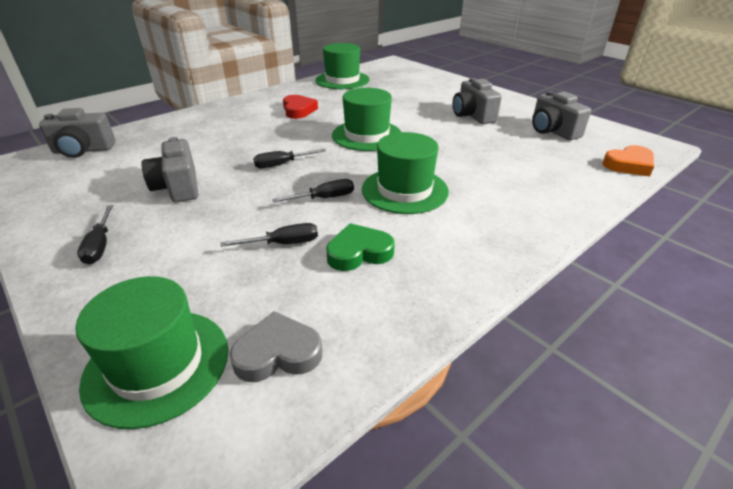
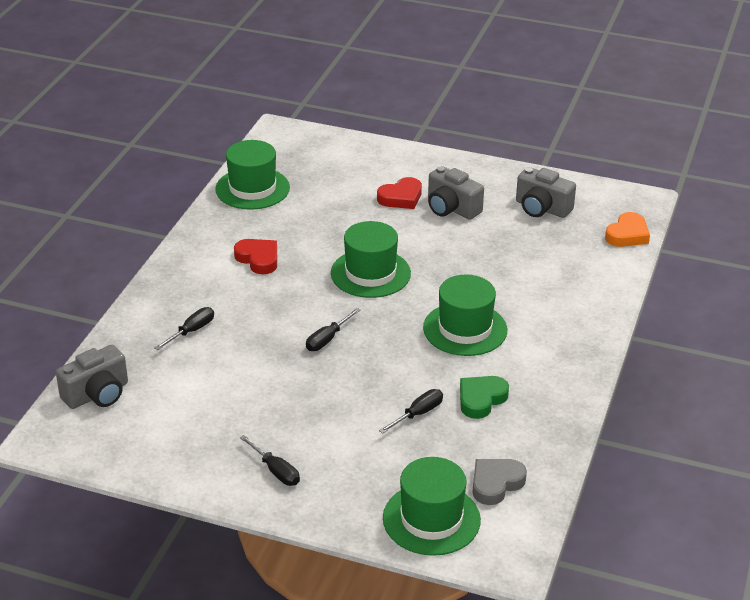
camera: 30 degrees left, 0 degrees up
(178, 187) = (262, 398): grey camera -> none
(324, 198) = (406, 361): black screwdriver -> black screwdriver (191, 331)
(439, 103) = (401, 197): none -> red heart

